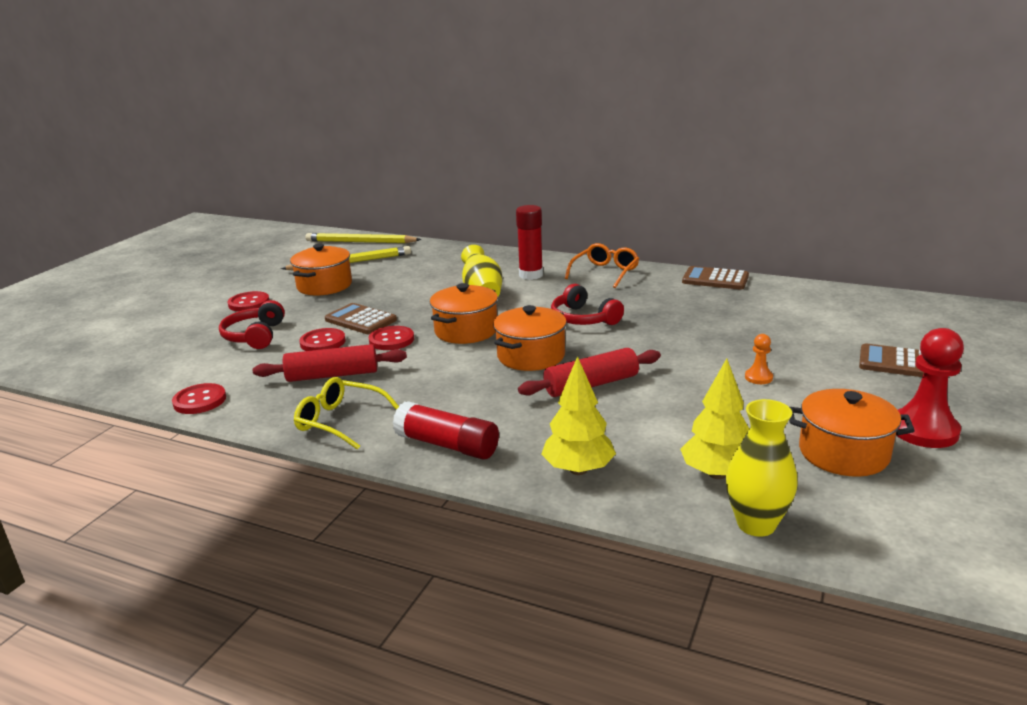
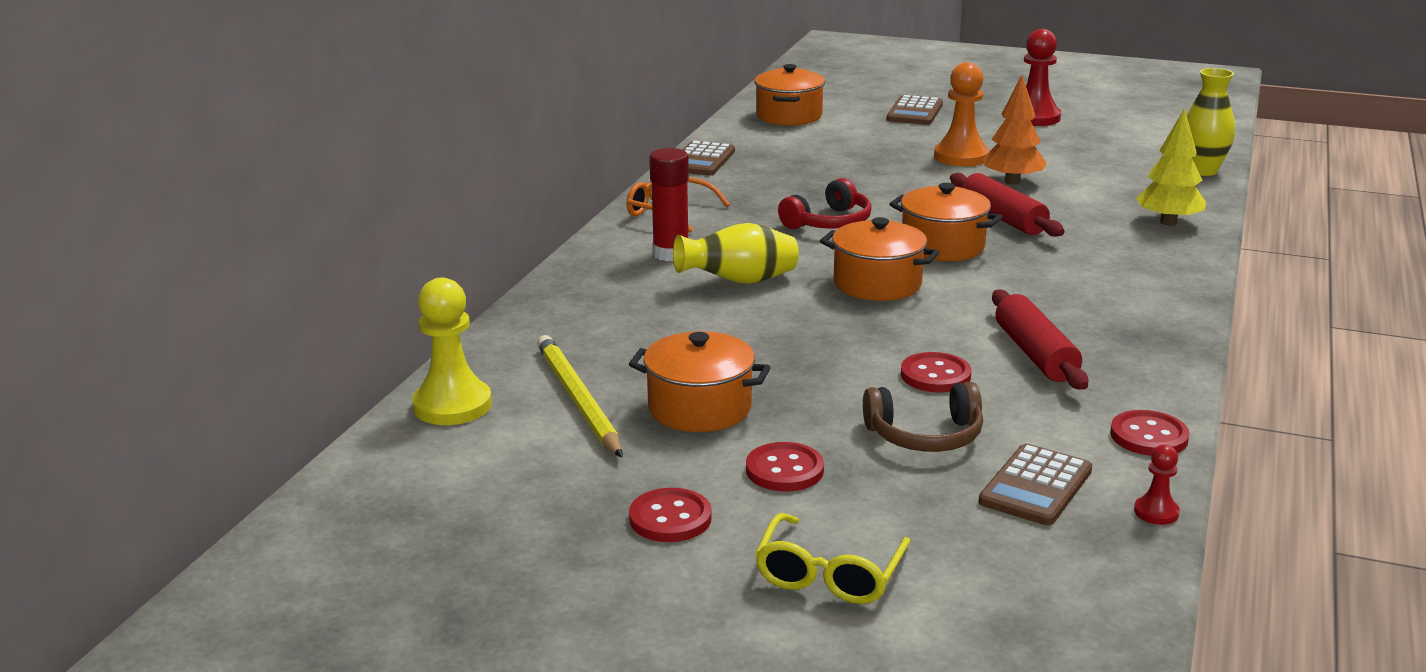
camera: 95 degrees left, 0 degrees up
(121, 391) = (1156, 512): none -> red pawn
(255, 336) = (925, 435): red headphones -> brown headphones
(340, 421) = (1147, 334): yellow glasses -> yellow glasses (829, 574)
(360, 242) = (452, 405): yellow pencil -> yellow pawn
(360, 320) = (850, 357): brown calculator -> brown calculator (1036, 486)
(391, 340) = (916, 328): red button -> red button (670, 518)
(447, 445) = (1162, 275): red glue stick -> none
(689, 397) = (1012, 182): none -> orange tree
(717, 474) = (1141, 178): yellow tree -> none
(758, 377) = (961, 157): orange pawn -> orange pawn, size x2.05
(843, 453) = (1084, 141): orange pot -> orange pot (789, 116)

